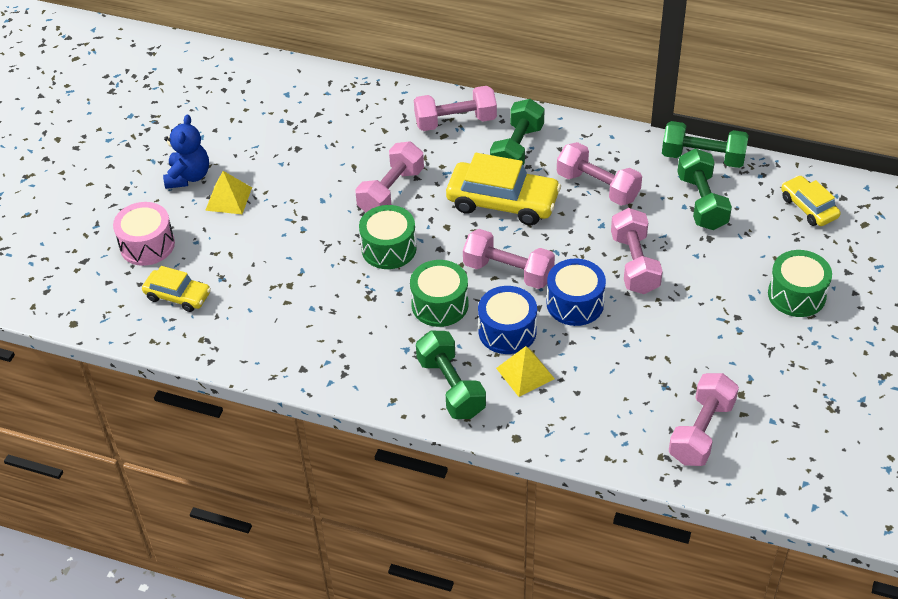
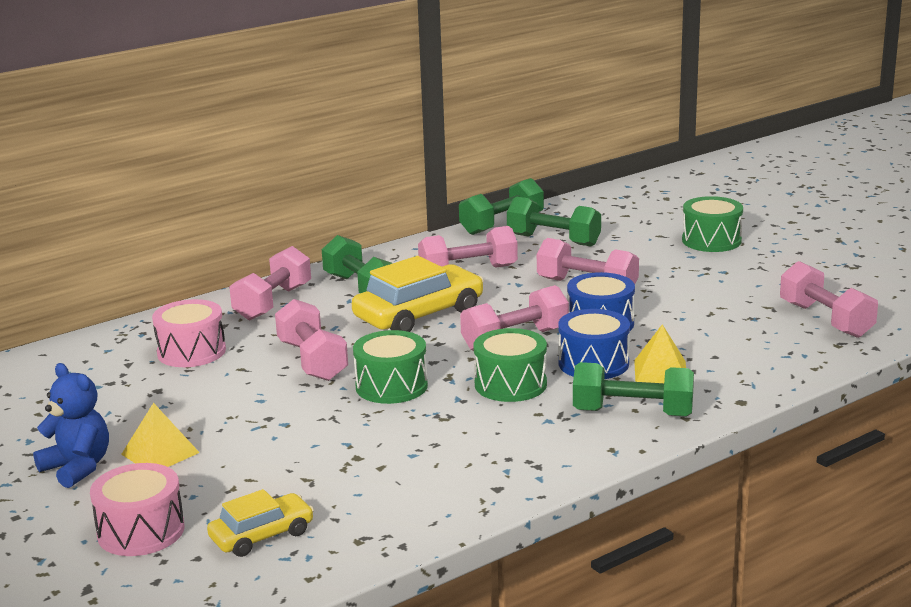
camera: 55 degrees left, 25 degrees down
(356, 130) = (191, 352): none -> pink drum
(808, 207) = (619, 208): yellow car -> none

